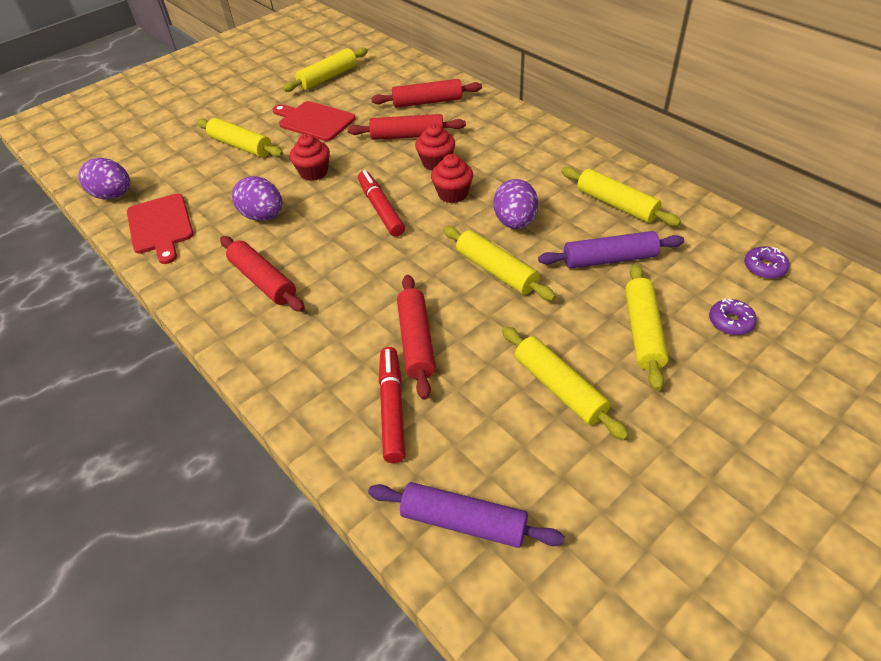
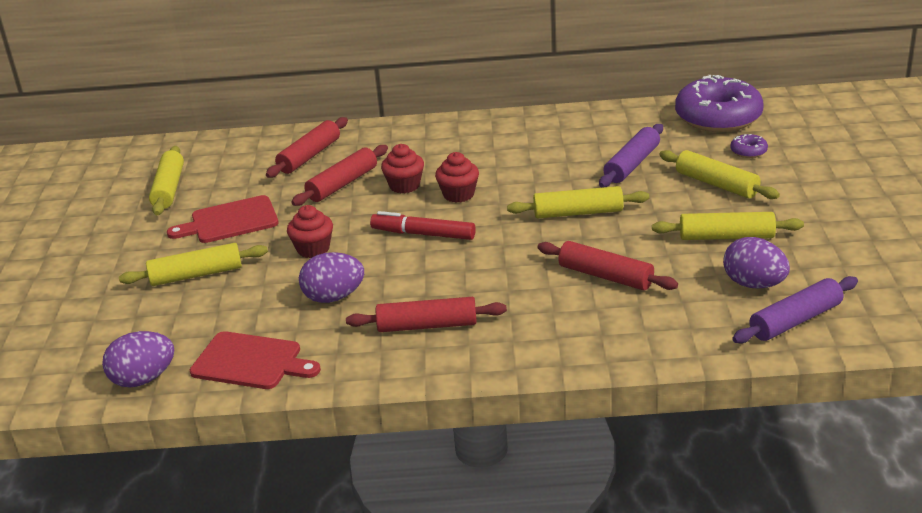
camera: 50 degrees left, 15 degrees down
(392, 408) = (660, 312): red marker -> none
(515, 222) = (536, 183): purple egg -> purple egg (754, 284)
(616, 204) = (580, 136): yellow rolling pin -> none
(764, 267) = (718, 117): purple donut -> purple donut, size x2.48

